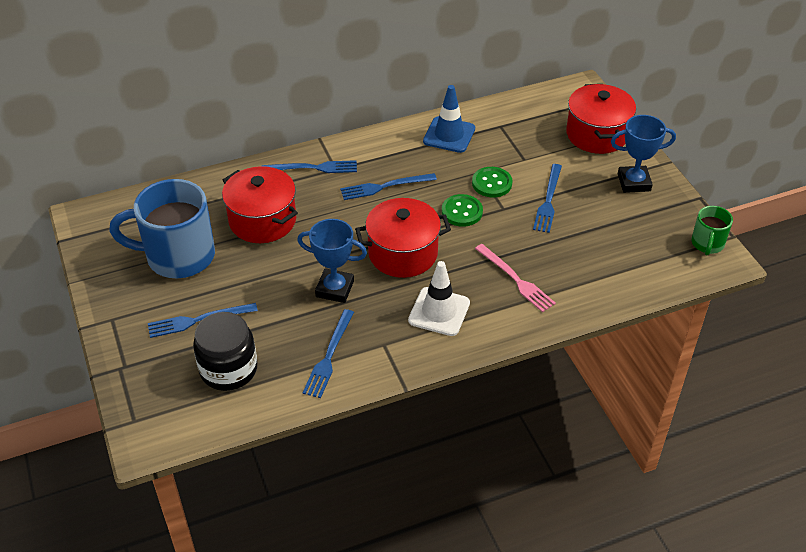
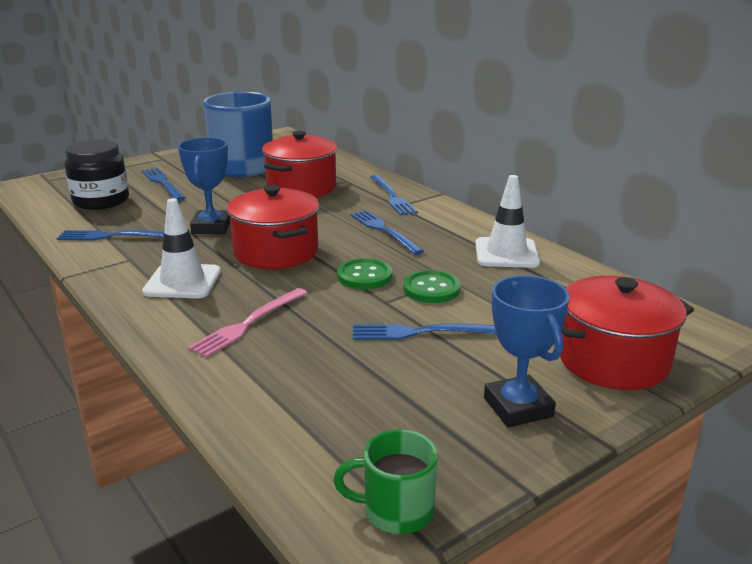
camera: 75 degrees right, 20 degrees down
(449, 135) = (506, 253): blue traffic cone -> white traffic cone

